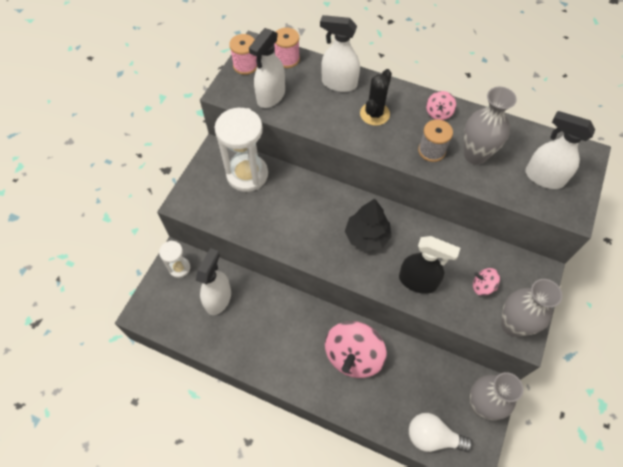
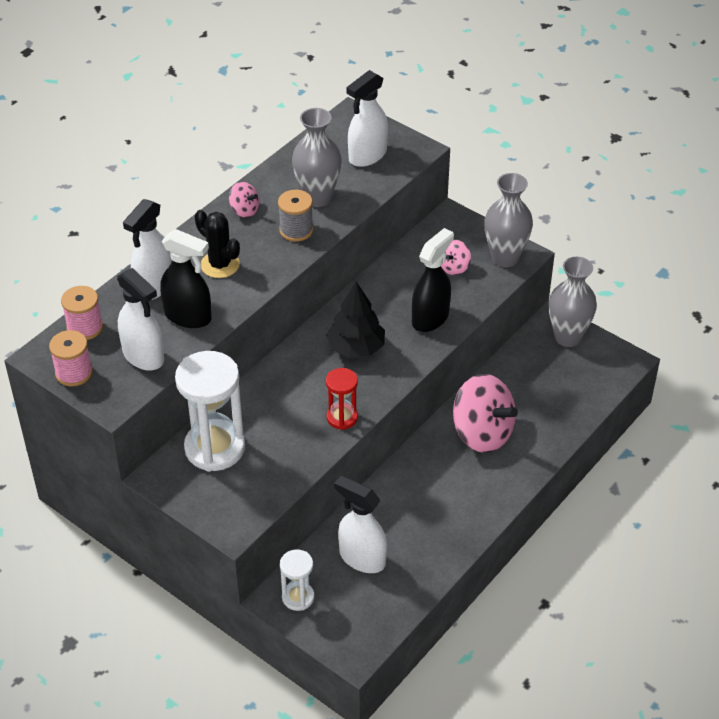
camera: 75 degrees left, 15 degrees down
(295, 244) = (342, 417): none -> red hourglass
(316, 110) = (188, 316): none -> black spray bottle
(432, 436) = (592, 387): white light bulb -> none

